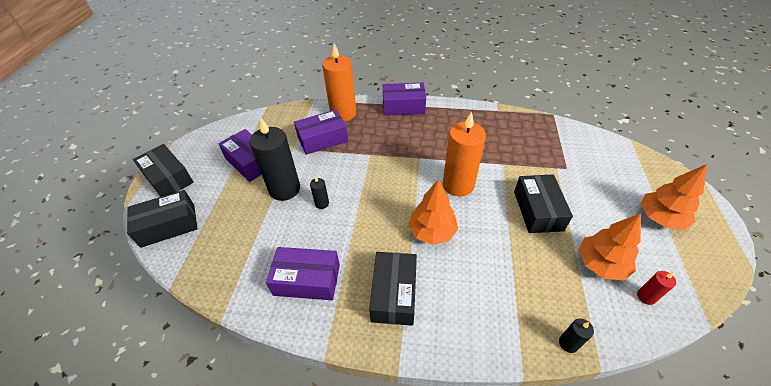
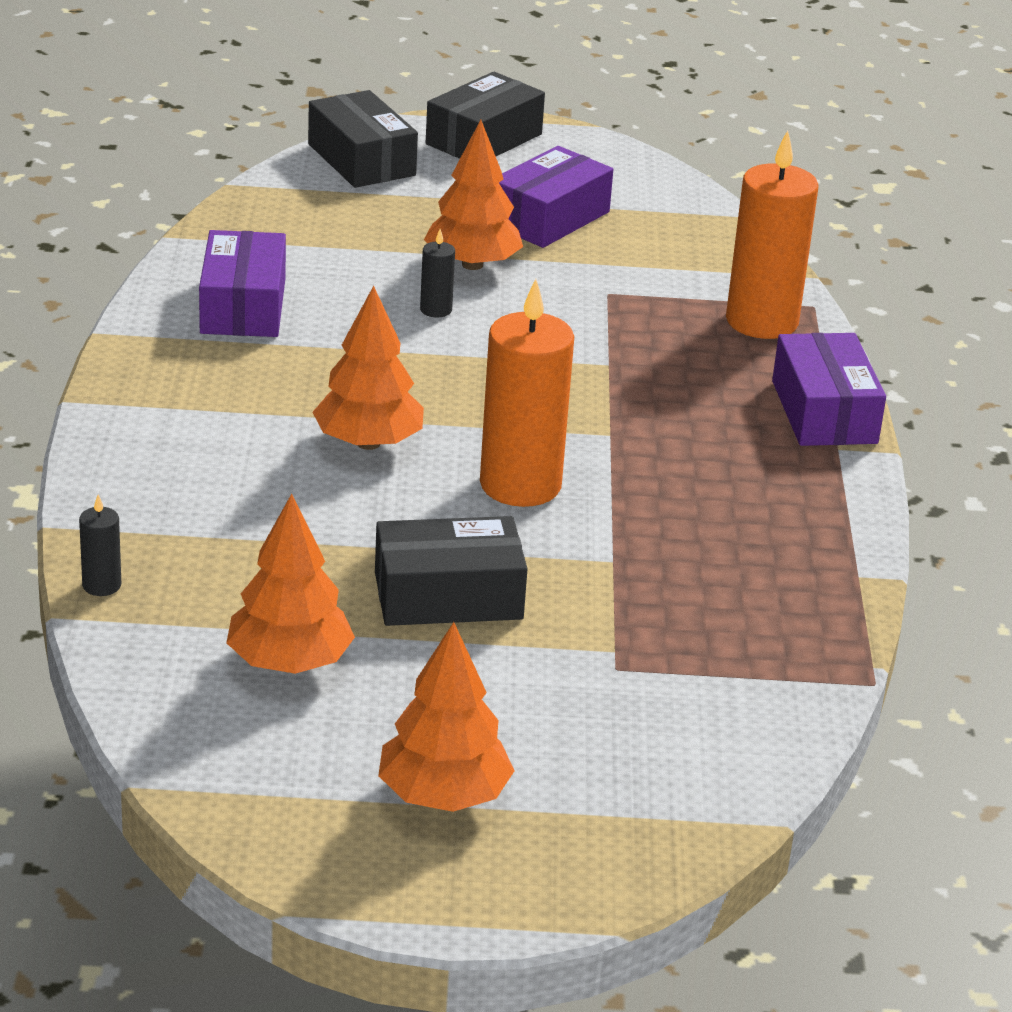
camera: 80 degrees right, 15 degrees down
(284, 189) = (472, 265): black candle -> orange tree
(322, 139) = (649, 298): purple box -> none
(394, 294) = (213, 396): black box -> none
(646, 297) = (204, 710): red candle -> none

